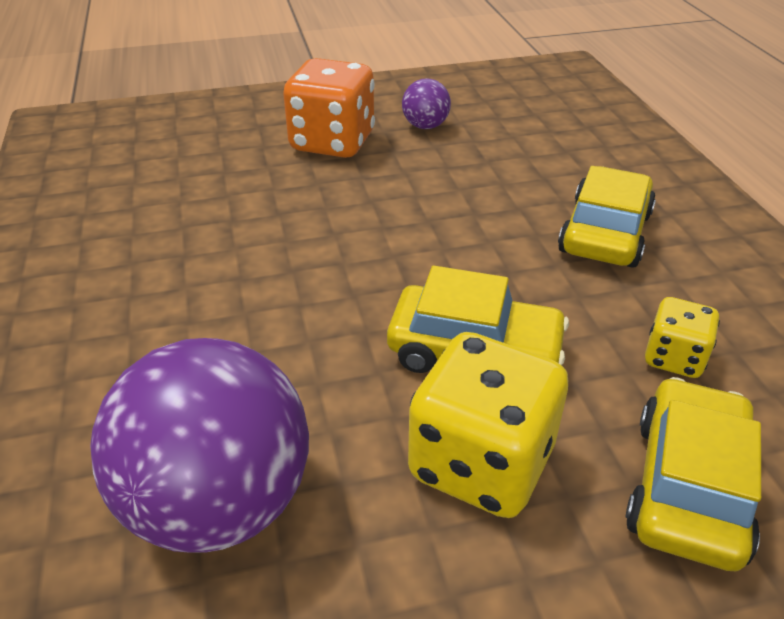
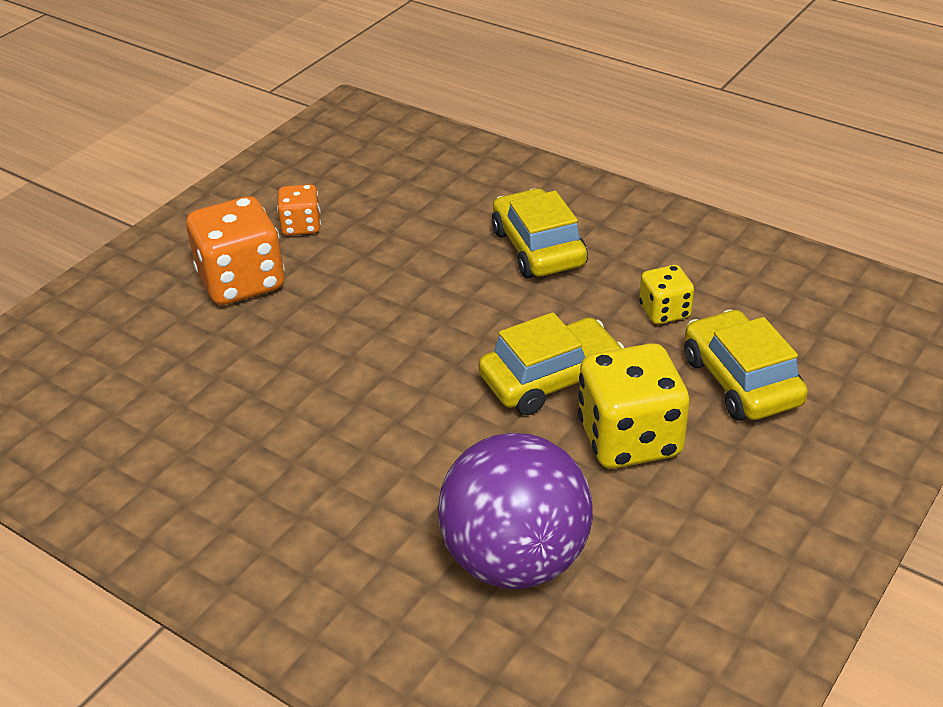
camera: 40 degrees left, 0 degrees up
(425, 126) = (301, 226): purple ball -> orange dice

